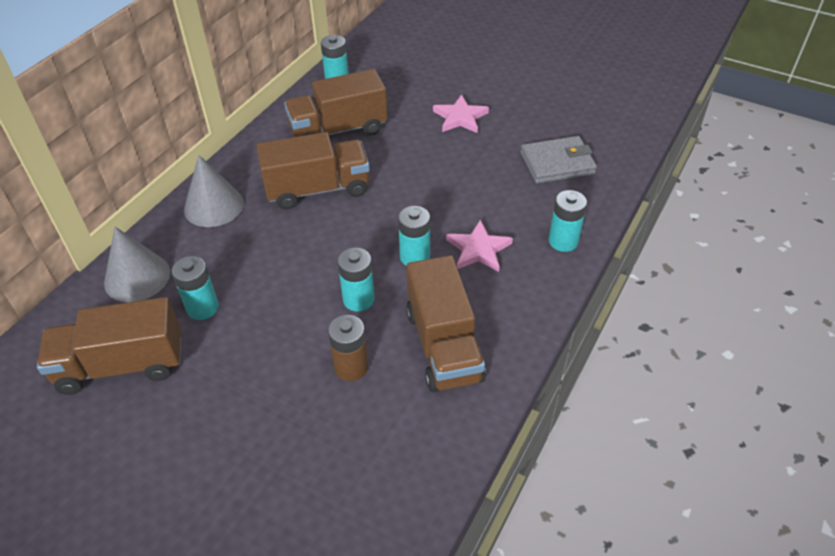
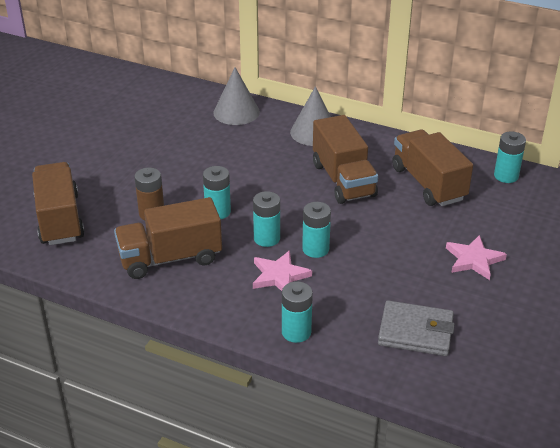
camera: 85 degrees right, 10 degrees down
(121, 365) = (159, 120): brown truck -> brown truck (60, 219)
(202, 308) = (208, 143): turquoise battery -> turquoise battery (315, 249)
(557, 163) = (415, 332): grey wallet -> grey wallet turned 60 degrees counterclockwise

